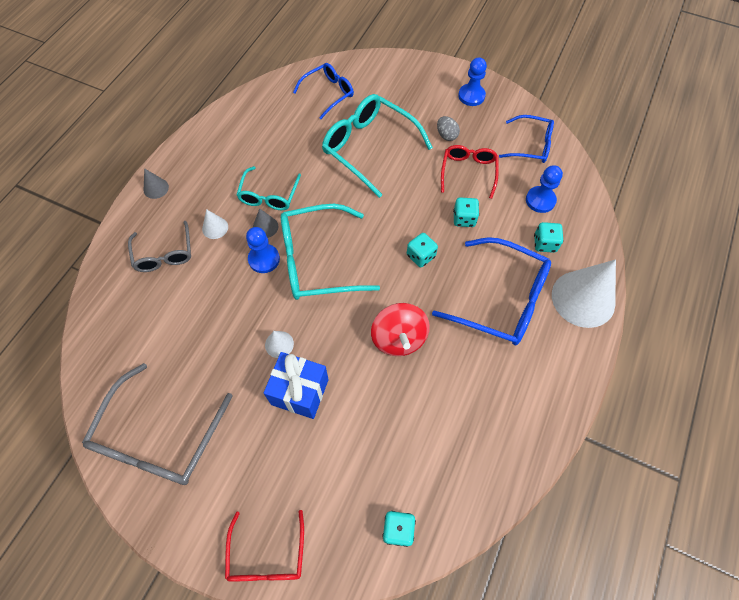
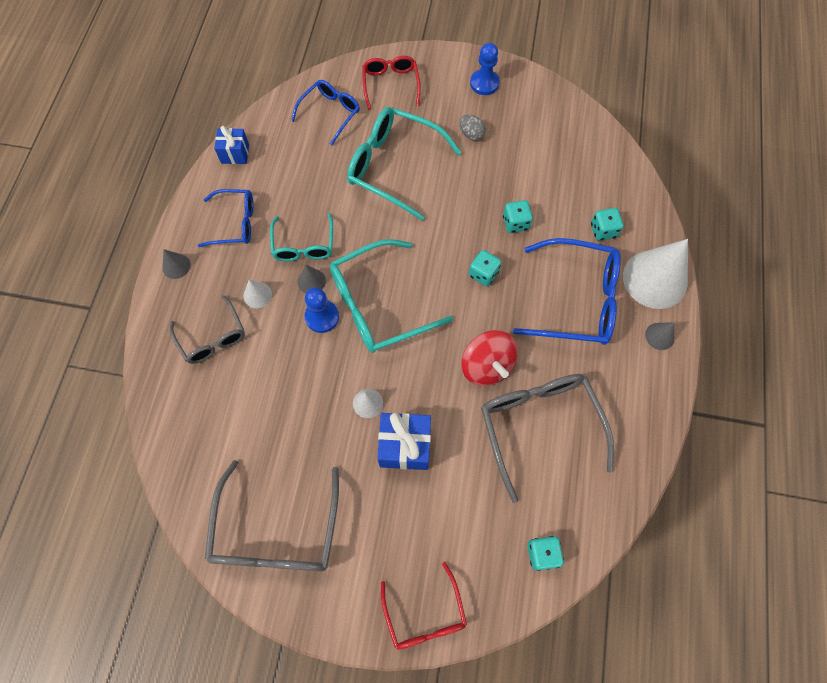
camera: 15 degrees left, 5 degrees up
(237, 109) = (235, 153): none -> blue gift
(432, 406) = (539, 426): none -> grey glasses
(468, 172) = (505, 170): red glasses -> red glasses (390, 84)
(531, 145) = (561, 126): blue glasses -> blue glasses (235, 223)
(540, 200) = (586, 185): blue pawn -> none
(573, 352) = (659, 336): none -> grey cone

